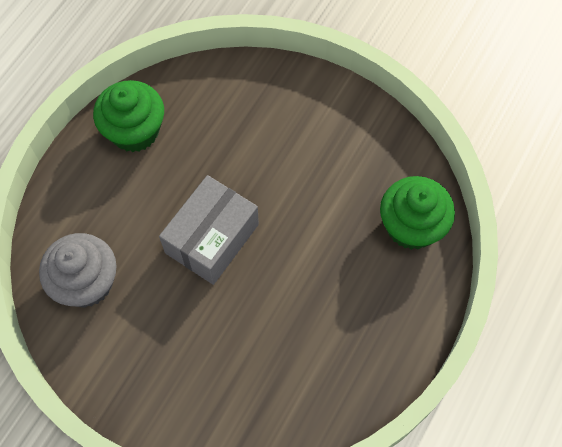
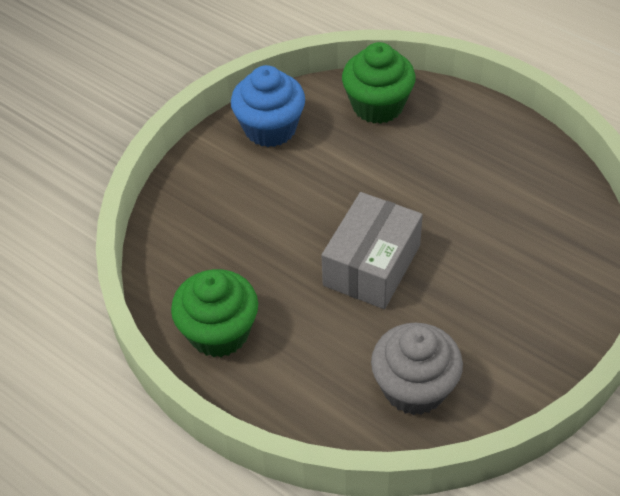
camera: 80 degrees left, 15 degrees down
(212, 238) = (371, 265): grey box -> grey box turned 75 degrees clockwise
(365, 136) = (270, 128): none -> blue cupcake

